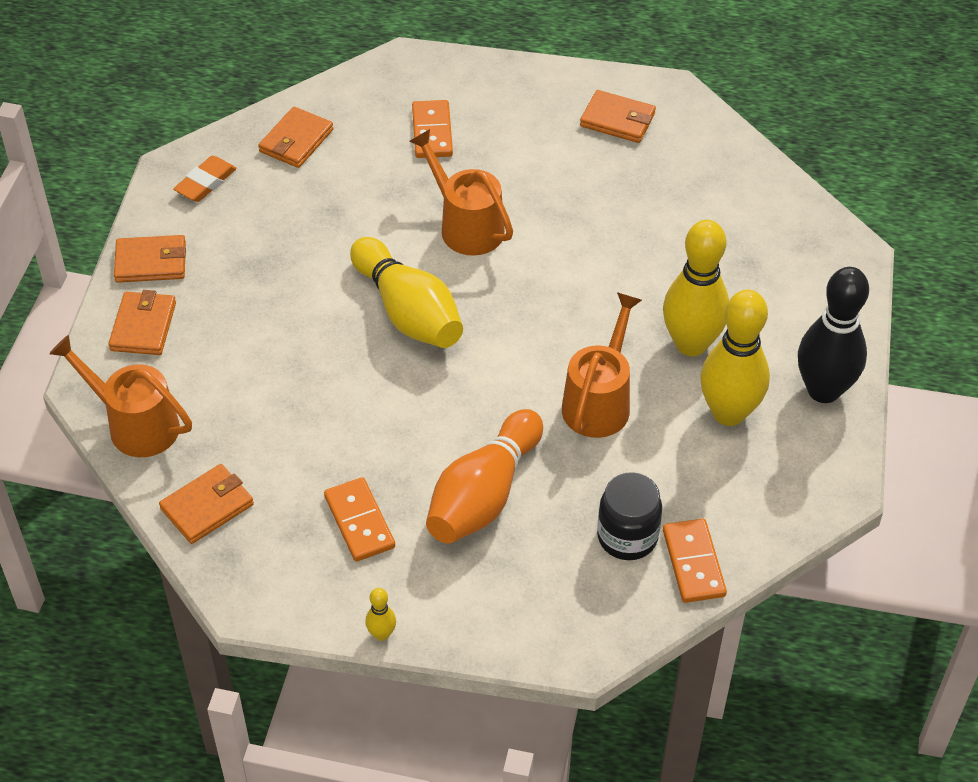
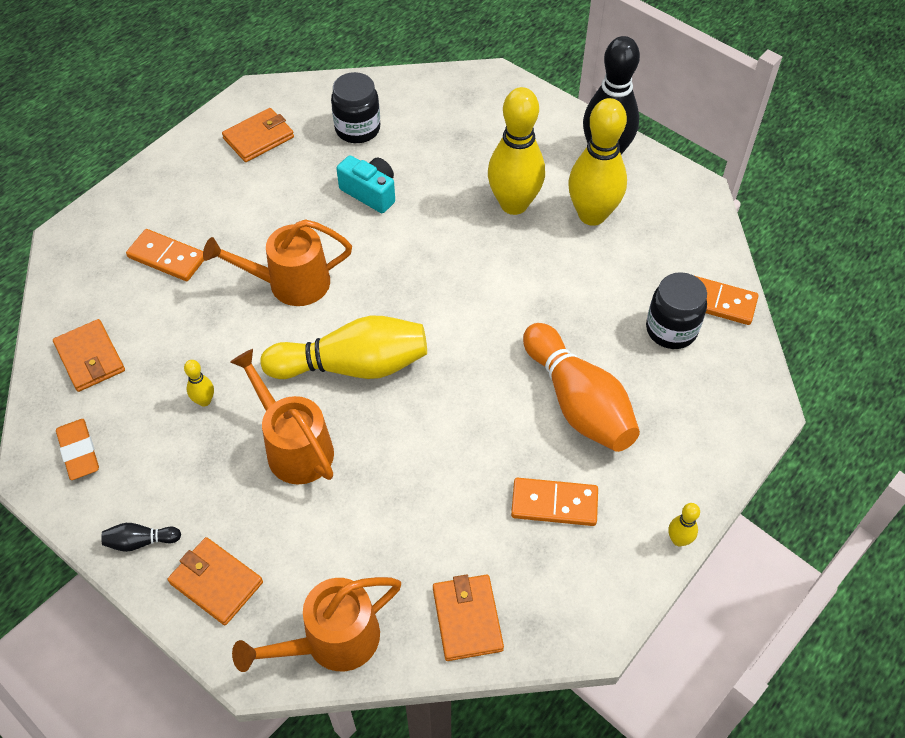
camera: 60 degrees left, 5 degrees up
(151, 262) = (141, 541): orange wallet -> black bowling pin
(304, 232) = (204, 401): none -> yellow bowling pin
(599, 401) = (532, 284): orange watering can -> orange watering can (294, 446)
(616, 230) = (370, 193): none -> turquoise camera
(689, 183) = (357, 129): none -> black jar

